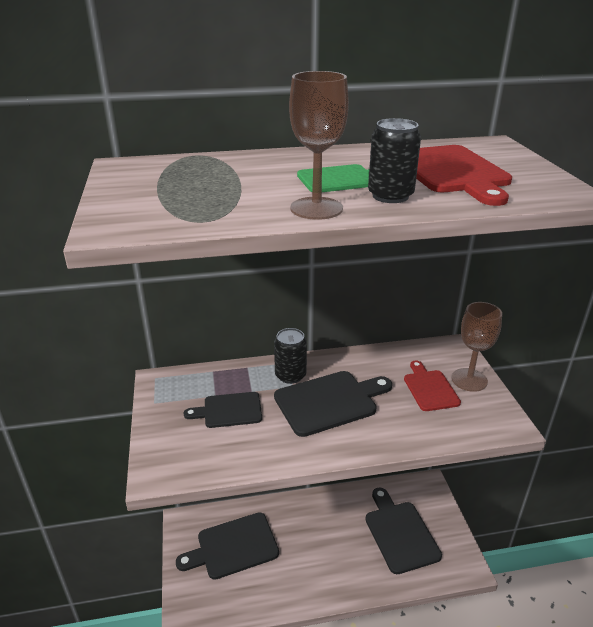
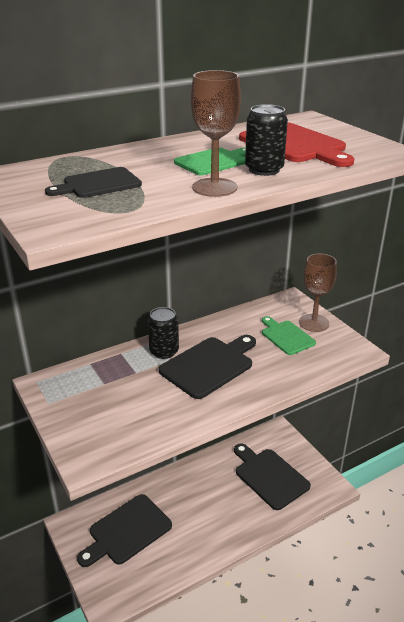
camera: 20 degrees left, 0 degrees up
(229, 410) = (124, 393): black cutting board -> black cutting board (98, 184)
(429, 388) = (286, 336): red cutting board -> green cutting board

